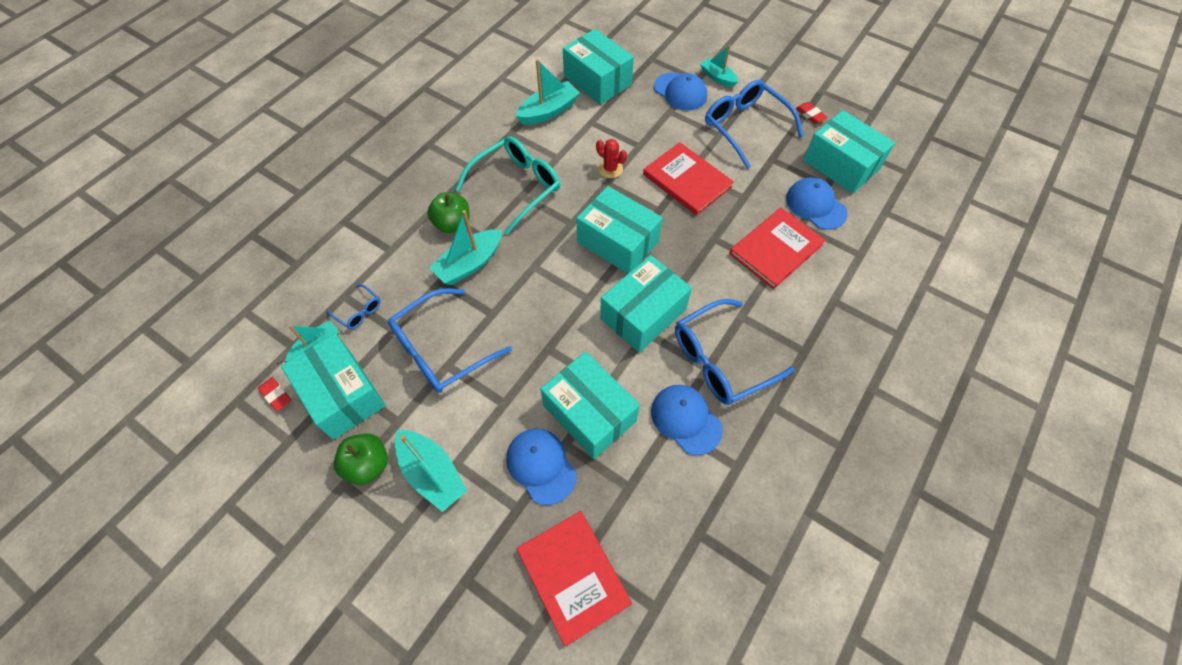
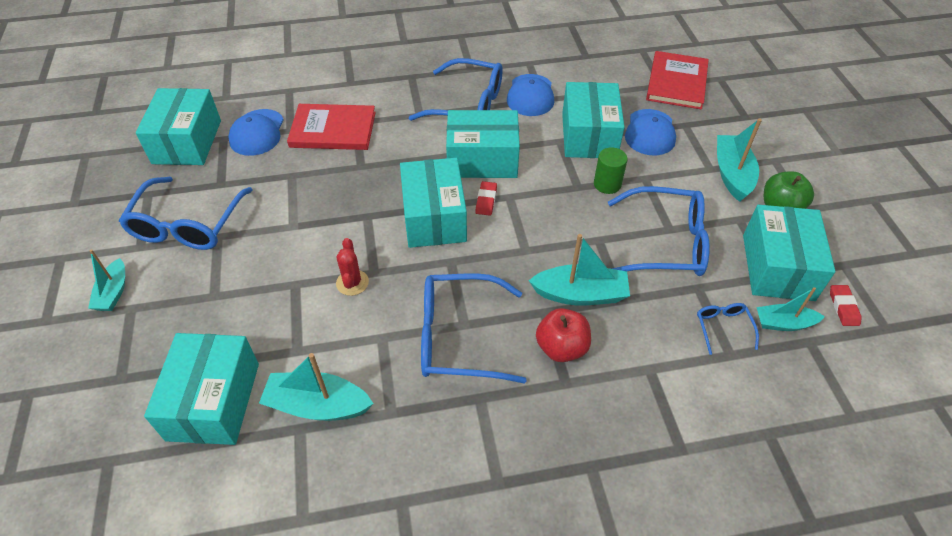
camera: 135 degrees left, 10 degrees down
(452, 224) = (561, 348): green apple -> red apple
(517, 187) = (458, 337): turquoise glasses -> blue glasses
(528, 370) = (607, 184): none -> green cylinder
(680, 92) = (169, 308): blue cap -> none
(687, 180) = (309, 220): red book -> none
(810, 115) = (125, 192): red eraser -> red eraser (486, 200)

